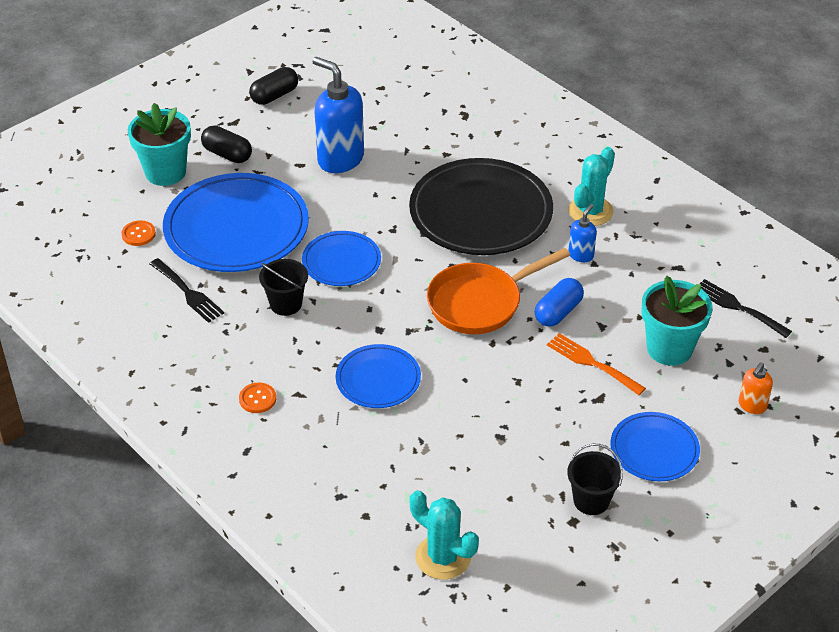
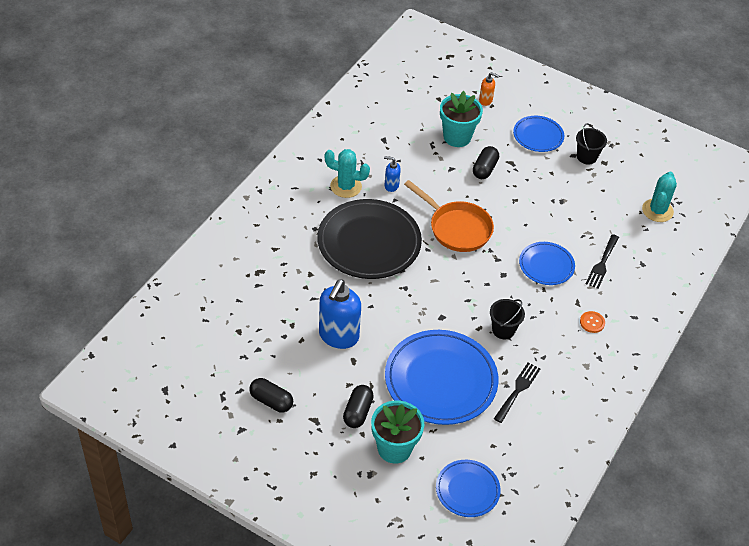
camera: 110 degrees left, 5 degrees up
(138, 234) = (472, 442): orange button -> none
(341, 262) = (449, 309): blue plate -> blue plate (467, 490)
(558, 312) = (448, 189): blue capsule -> none
(591, 363) = (484, 169): orange fork -> black capsule
(738, 307) = (409, 111): black fork -> black fork (602, 263)

